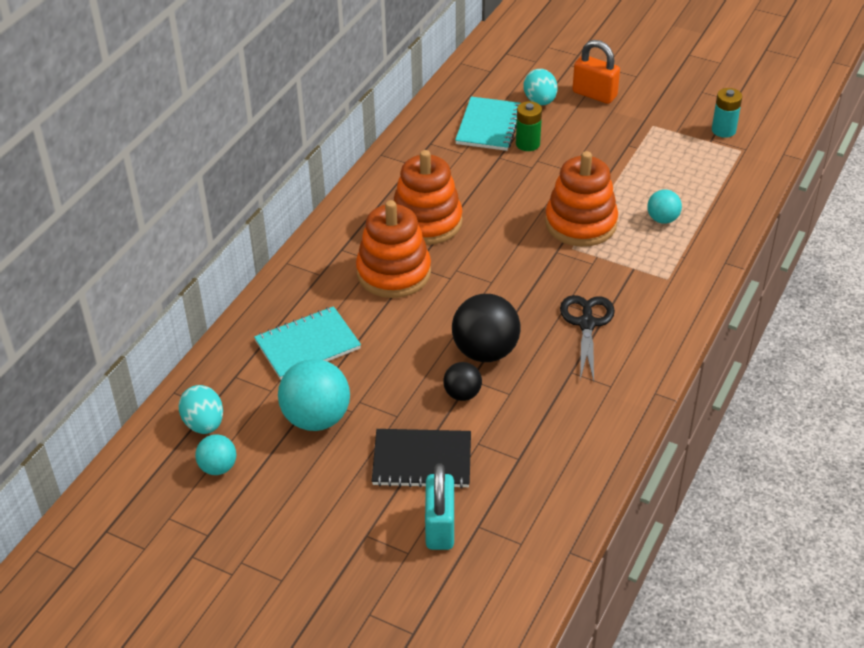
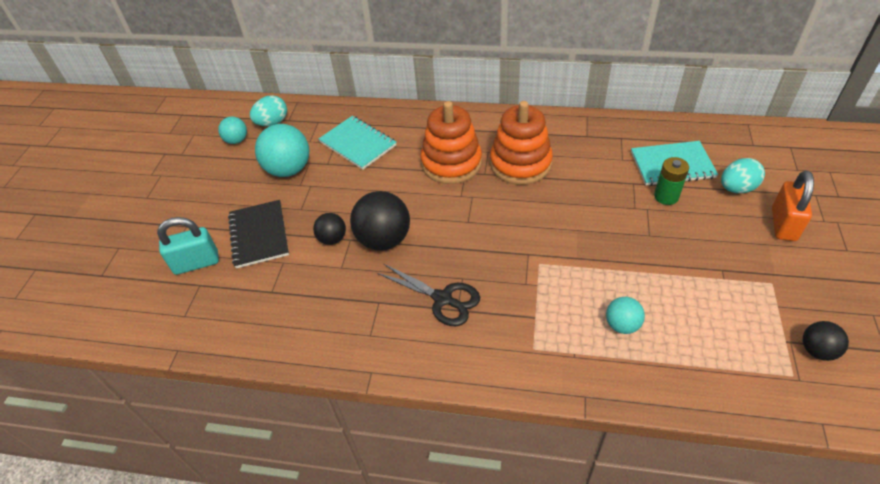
camera: 75 degrees right, 5 degrees up
(580, 223) = (577, 261): orange stacking toy -> none
(587, 324) = (442, 299): black scissors -> black scissors turned 45 degrees clockwise
(723, 130) = (817, 350): turquoise battery -> black ball

